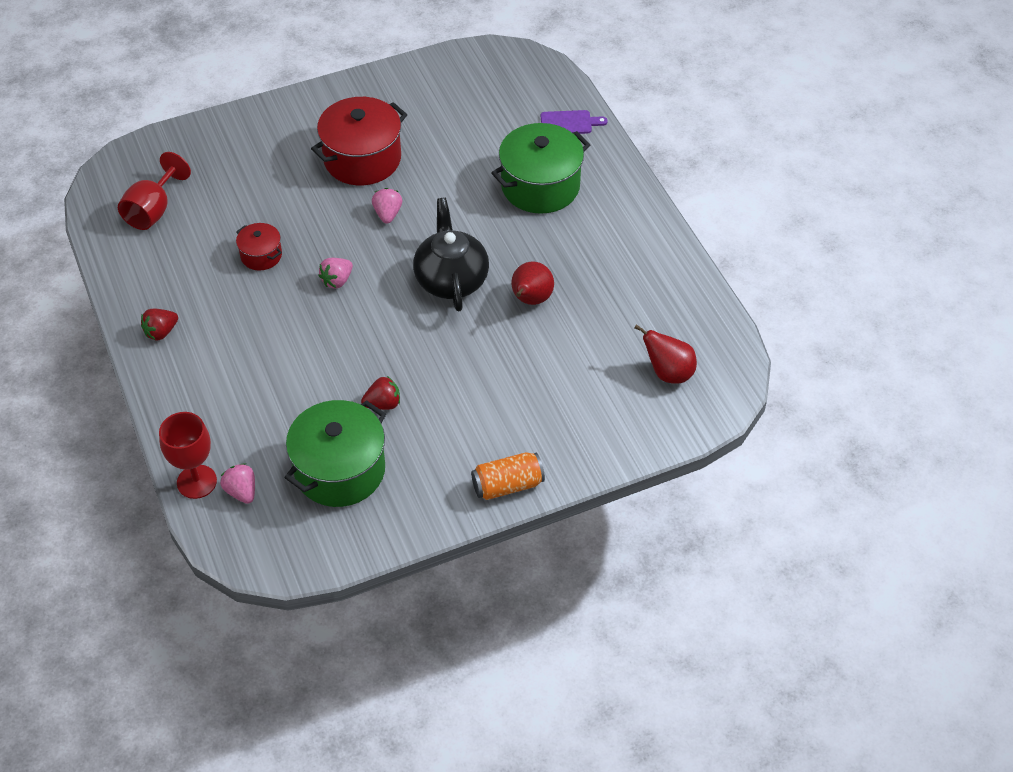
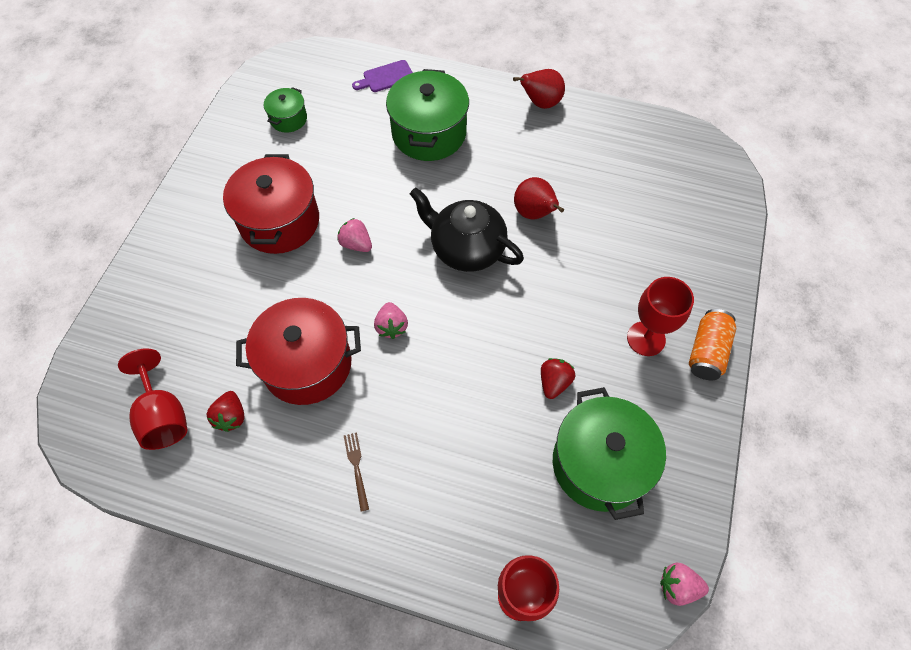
camera: 50 degrees left, 10 degrees up
(161, 332) = (315, 508): red strawberry -> red strawberry (231, 416)
(209, 334) = (356, 468): none -> brown fork
(241, 491) = (562, 563): pink strawberry -> pink strawberry (678, 586)
(261, 255) = (307, 364): red pot -> red pot, size x1.97
(461, 97) = (288, 119): none -> green pot
(480, 439) = (646, 338): none -> red goblet
(569, 123) = (386, 77): purple cutting board -> purple cutting board turned 150 degrees counterclockwise
(668, 373) = (676, 182): red pear -> red pear (540, 103)

